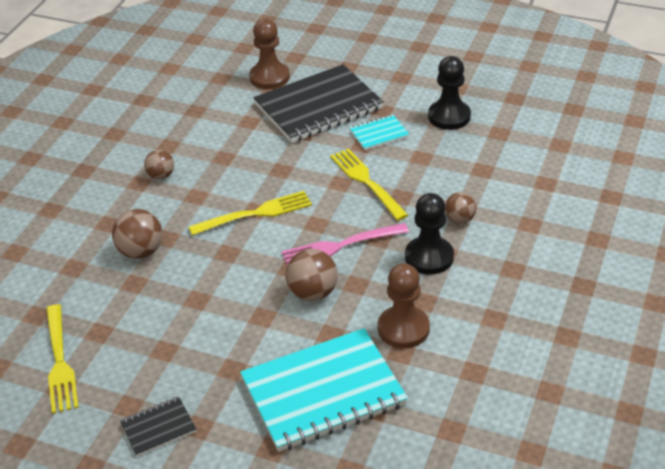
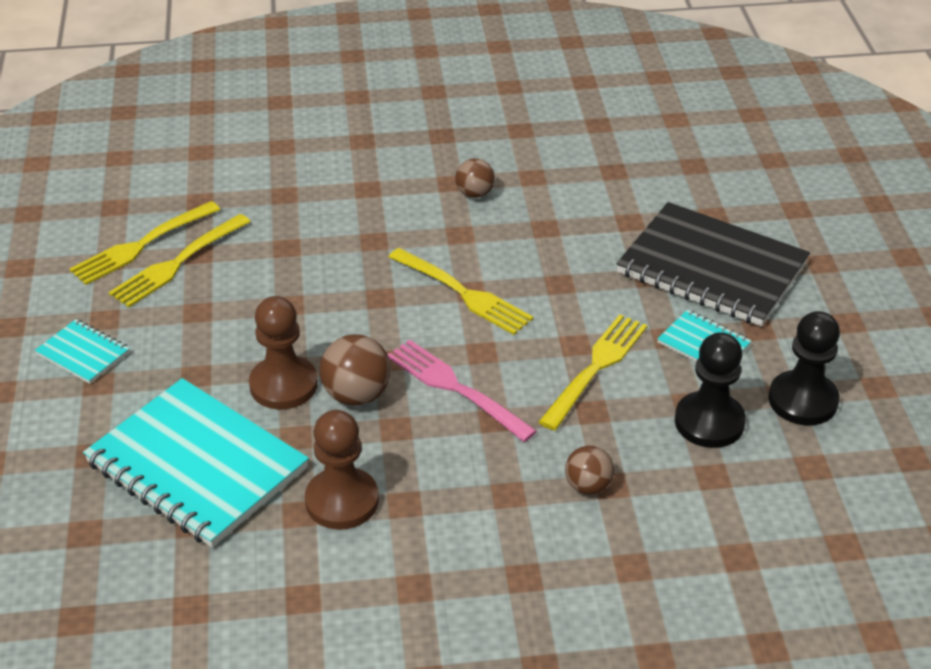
camera: 60 degrees right, 0 degrees up
(100, 347) = (177, 263): none -> yellow fork
(141, 251) = (339, 231): brown ball -> none
(158, 427) = (83, 353): black notebook -> turquoise notebook
(269, 77) = (733, 204): brown pawn -> brown pawn (283, 385)
(429, 257) = (490, 480): black pawn -> black pawn (709, 422)

